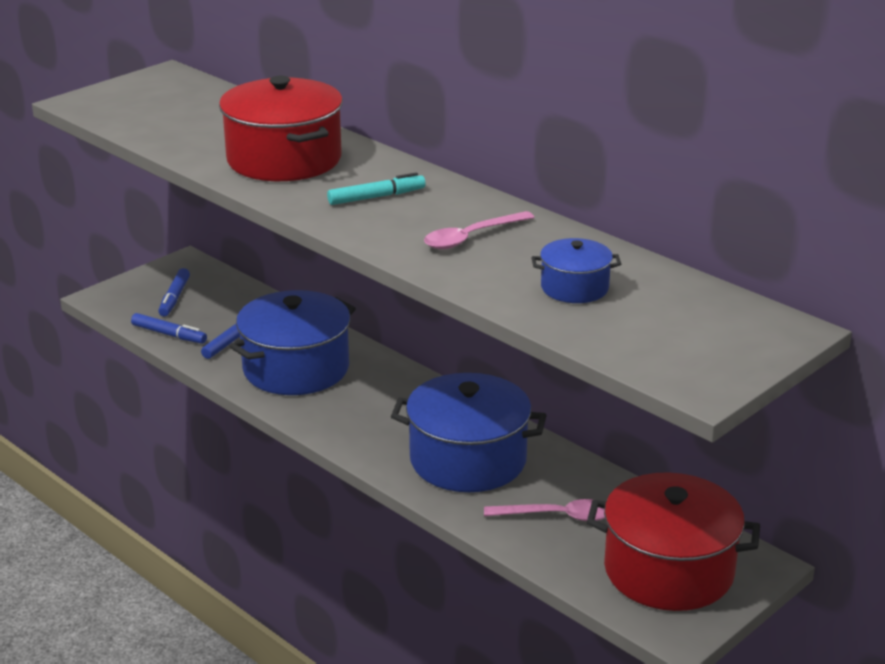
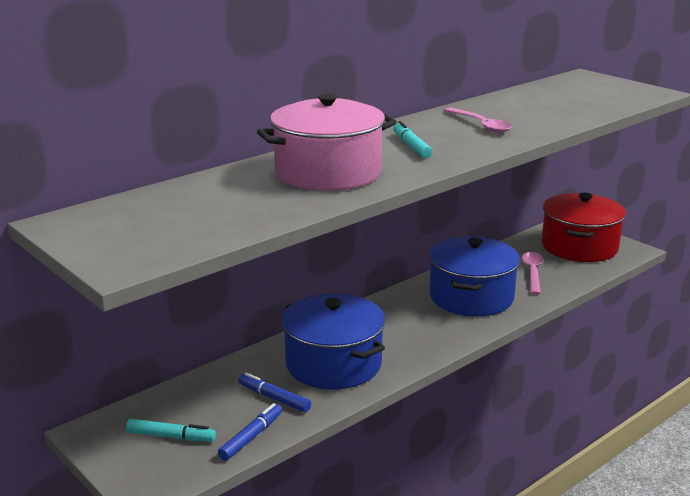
camera: 85 degrees left, 5 degrees down
(174, 298) = (171, 436): blue marker -> turquoise marker
(284, 159) = (328, 173): red pot -> pink pot
(574, 288) = (550, 107): blue pot -> none

